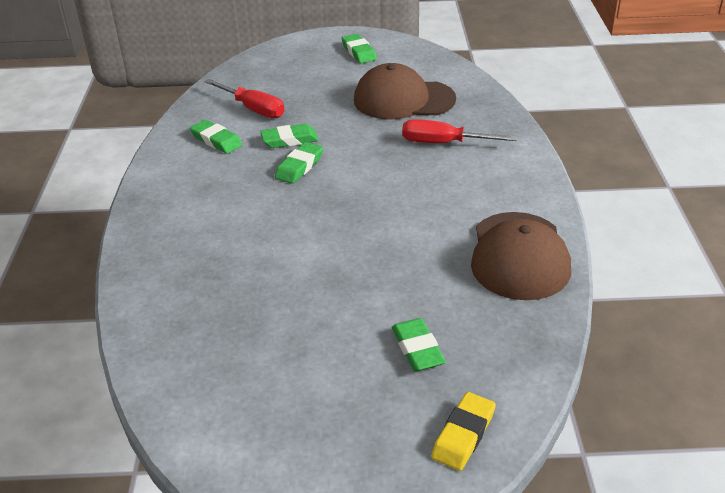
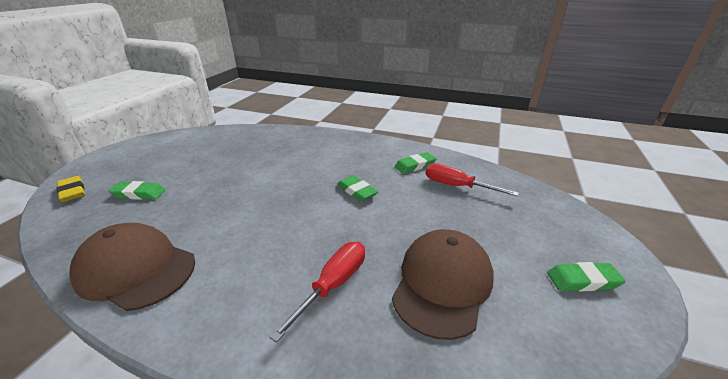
camera: 110 degrees right, 5 degrees down
(253, 109) = (457, 186): red screwdriver -> red screwdriver turned 60 degrees clockwise
(290, 140) = (398, 194): green eraser -> none

